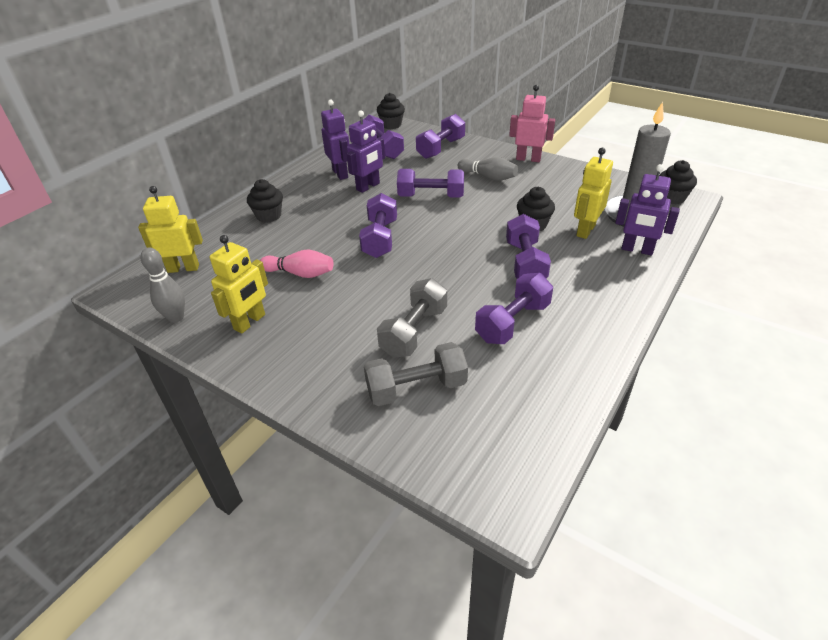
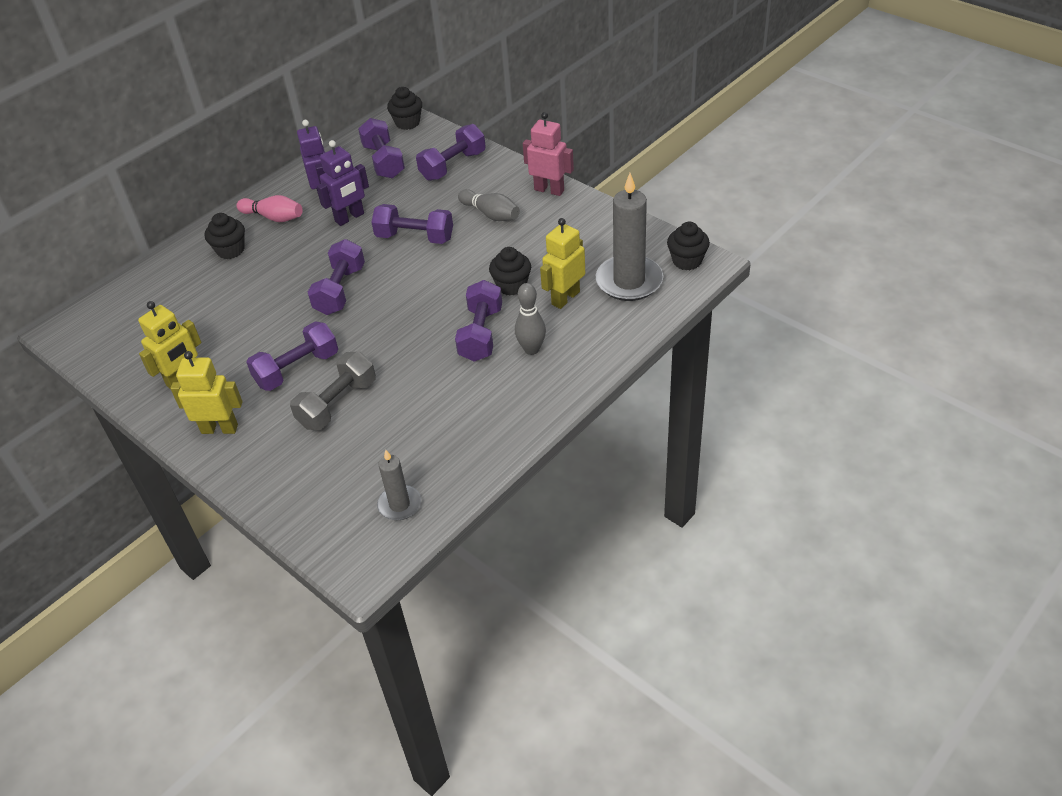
camera: 10 degrees right, 5 degrees up
(176, 317) = (114, 368): grey bowling pin -> grey bowling pin (531, 349)
(183, 268) = (130, 311): yellow robot -> yellow robot (220, 428)
(300, 273) = (245, 327): pink bowling pin -> pink bowling pin (274, 217)
(416, 388) = (319, 462): grey dumbbell -> none
(513, 322) = (437, 402): purple dumbbell -> purple dumbbell (297, 369)
(520, 424) = (399, 504): none -> grey candle
(637, 250) = (608, 328): purple robot -> none

